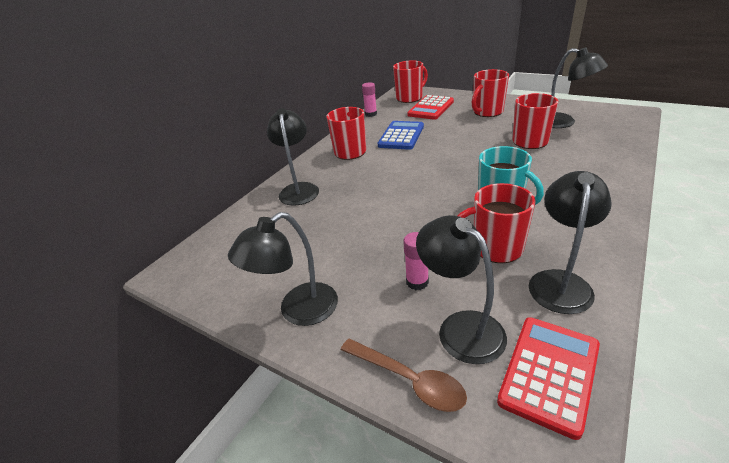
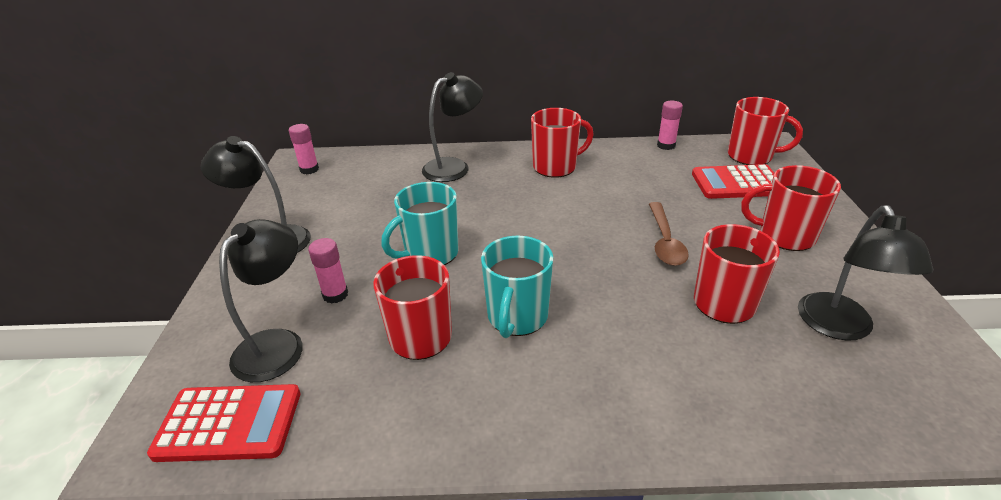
camera: 55 degrees right, 0 degrees up
(199, 267) = (309, 169): none -> pink glue stick
(401, 136) = (628, 187): blue calculator -> none
(403, 224) = (430, 254): none -> turquoise mug
(409, 380) = (204, 331): brown spoon -> brown spoon (665, 241)
(560, 282) = (378, 405): black lamp -> none

